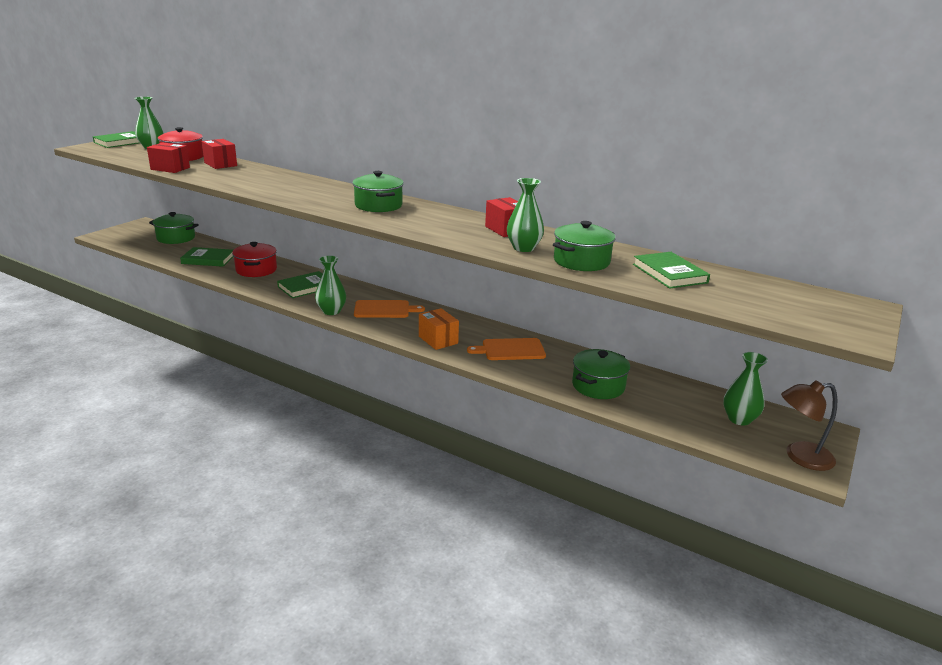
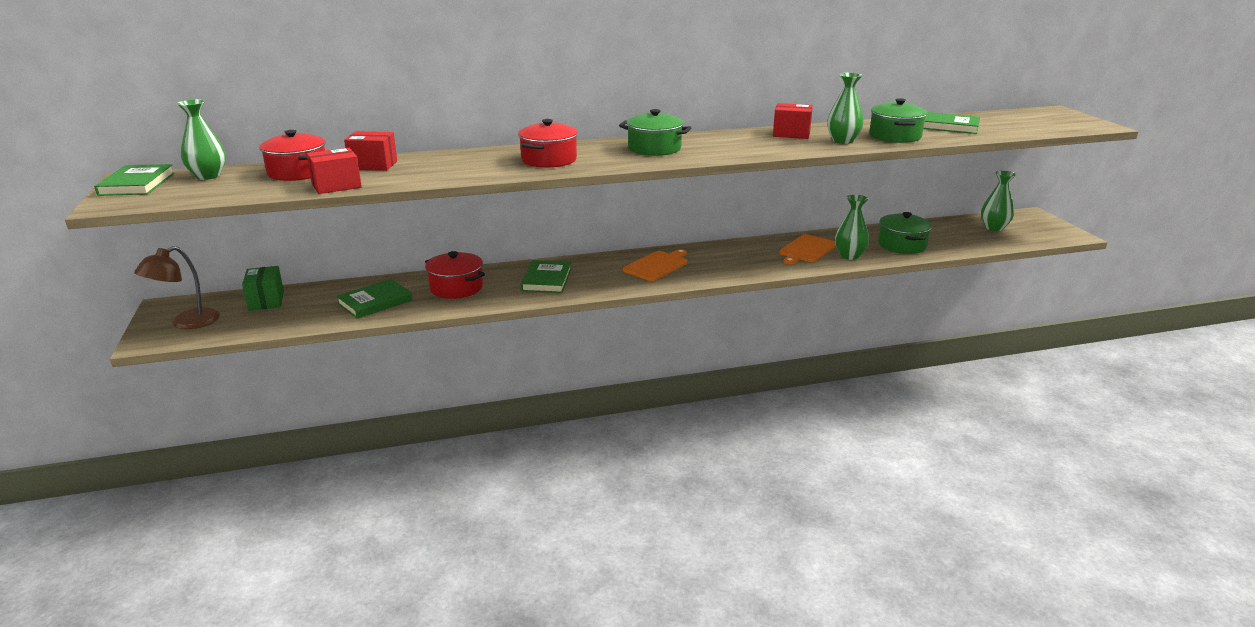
camera: 45 degrees left, 0 degrees up
(176, 238) = (266, 301): green pot -> green box
(300, 190) = (549, 160): none -> red pot
(331, 311) = (623, 286): green vase -> green vase (849, 256)
(438, 340) = (751, 266): orange box -> none
(800, 457) = (1054, 232): brown lamp -> brown lamp (186, 323)

